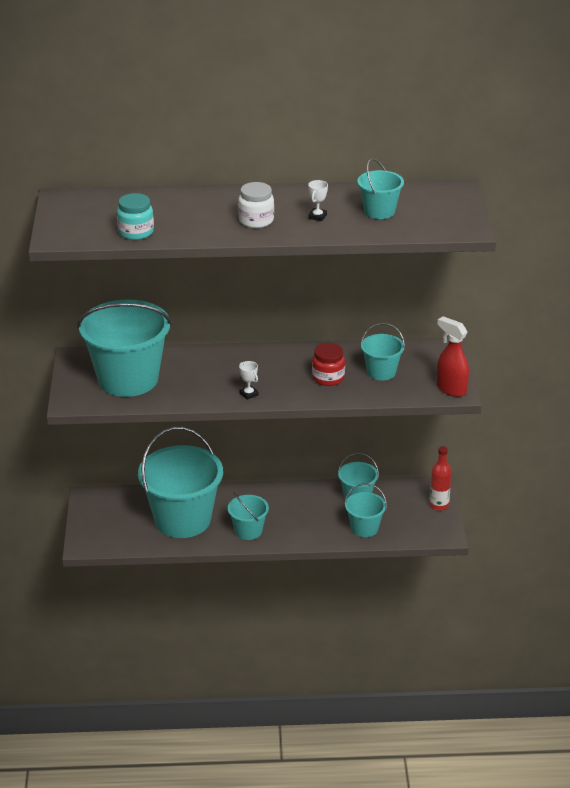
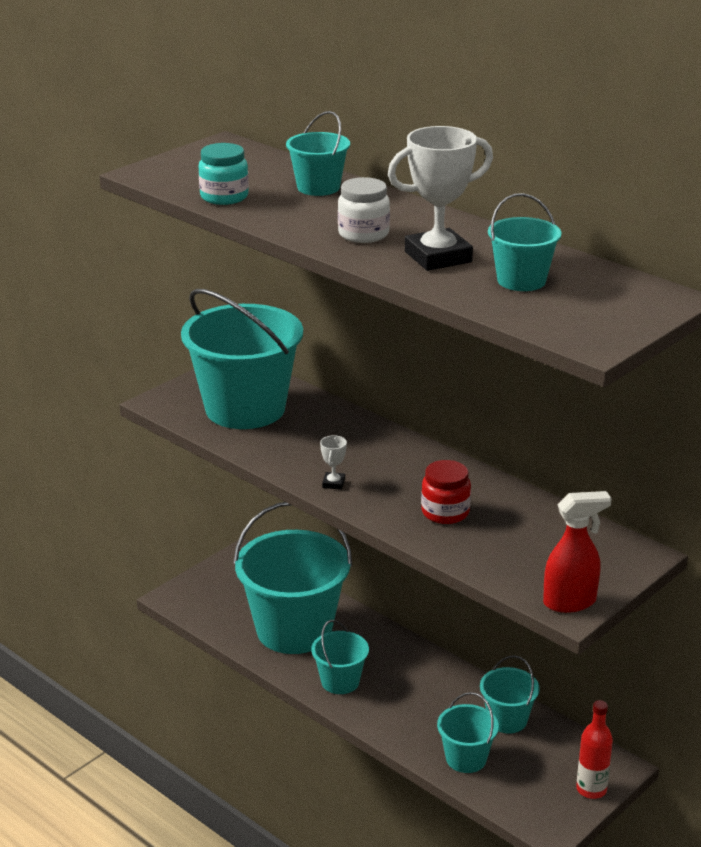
camera: 45 degrees right, 5 degrees down
(317, 216) = (438, 257): white trophy -> white trophy, size x2.29
(381, 372) = (516, 538): turquoise bucket -> turquoise bucket (318, 187)
(451, 389) = (570, 602): red spray bottle -> red spray bottle turned 75 degrees clockwise

